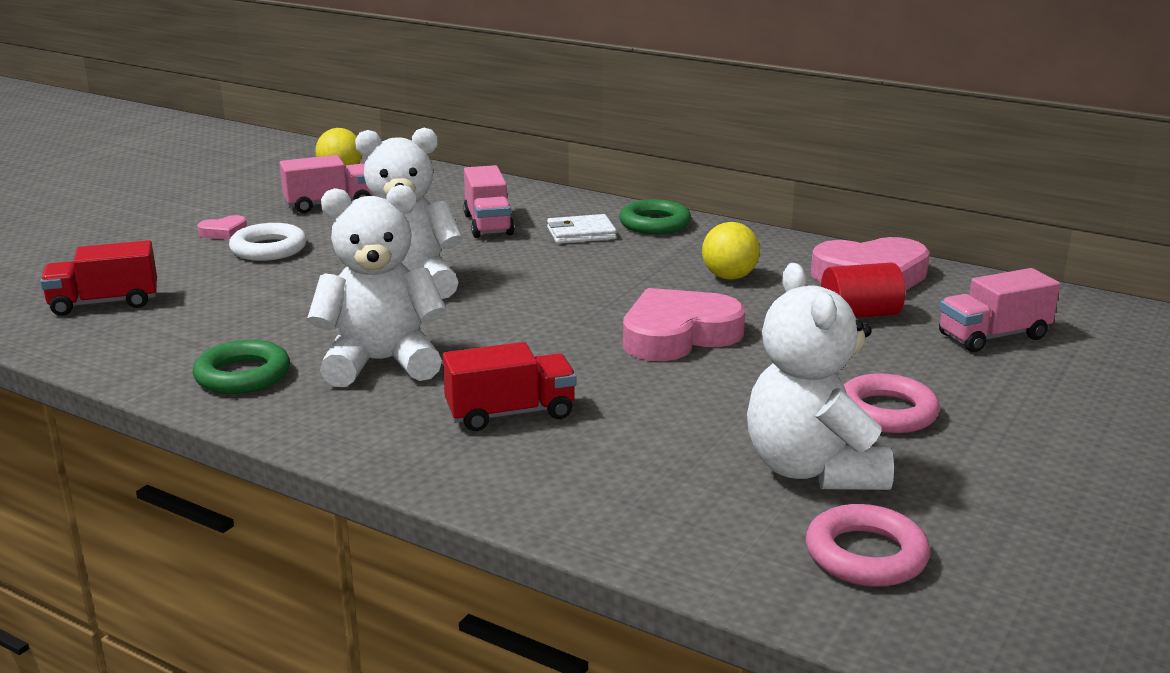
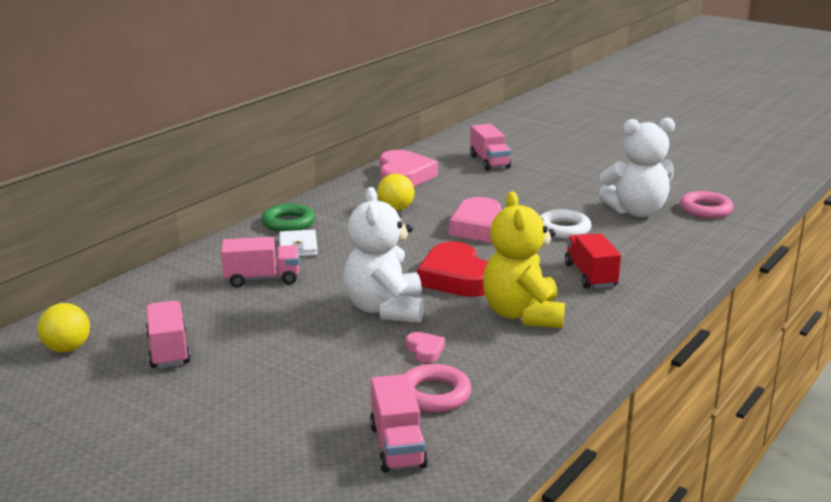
camera: 85 degrees left, 0 degrees up
(104, 303) = (397, 446): red truck -> pink truck
(224, 232) = (224, 401): pink heart -> pink heart (425, 350)
(243, 375) = (545, 363): green ring -> none
(268, 249) = (282, 373): white ring -> white ring (563, 229)
(381, 362) = (523, 314): white teddy bear -> yellow teddy bear
(497, 320) = (455, 278): none -> red heart
(859, 315) = (459, 184): red cylinder -> none
(886, 412) = (576, 192): pink ring -> pink ring (434, 394)

